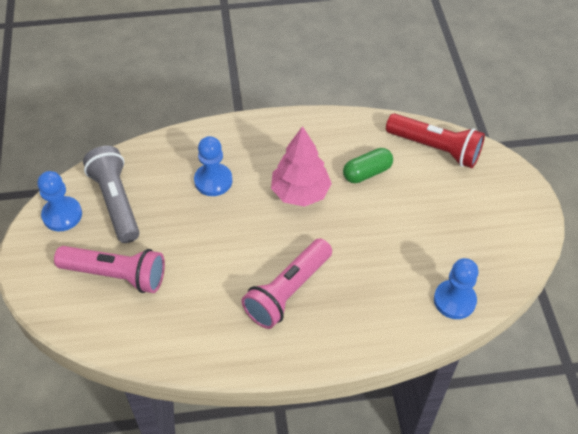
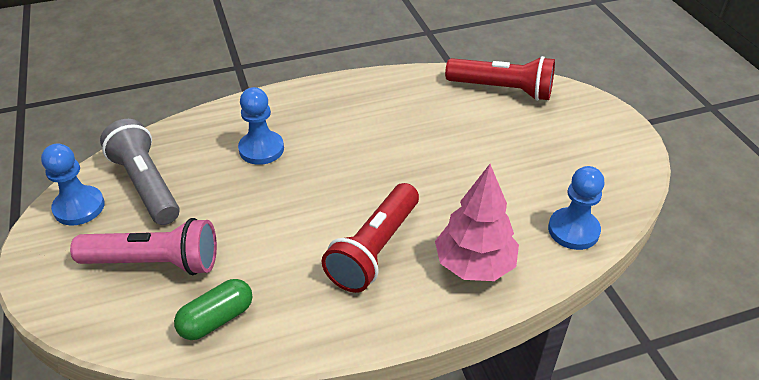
camera: 10 degrees left, 10 degrees down
(288, 291) = (375, 249): pink flashlight -> red flashlight
(300, 192) = (365, 148): pink tree -> pink tree (474, 264)
(367, 172) = (435, 120): green capsule -> green capsule (216, 319)

